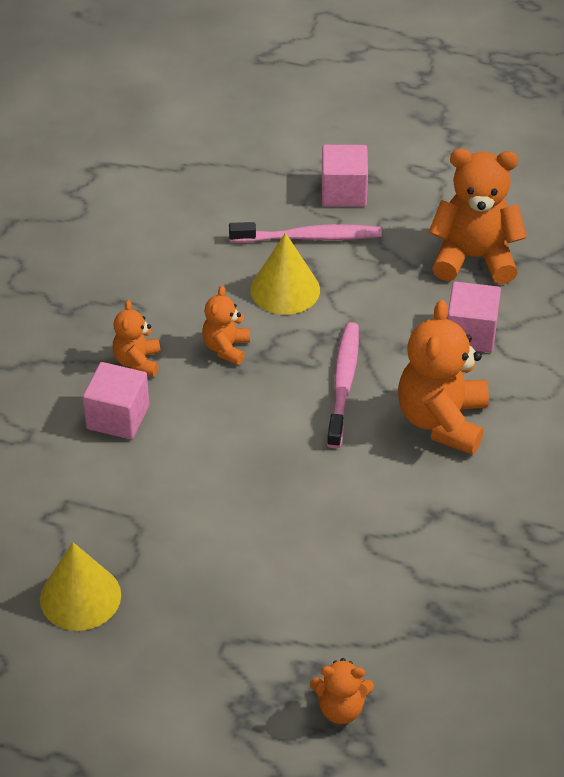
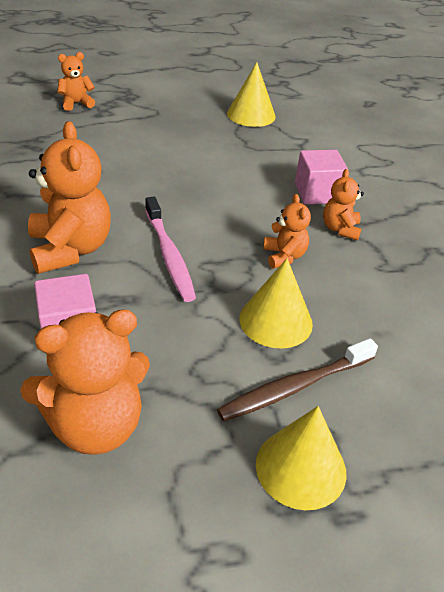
camera: 150 degrees right, 5 degrees down
(137, 362) = (340, 229): orange teddy bear -> orange teddy bear turned 150 degrees counterclockwise
(309, 237) = (295, 387): pink toothbrush -> brown toothbrush
(343, 192) = (301, 468): pink cube -> yellow cone

